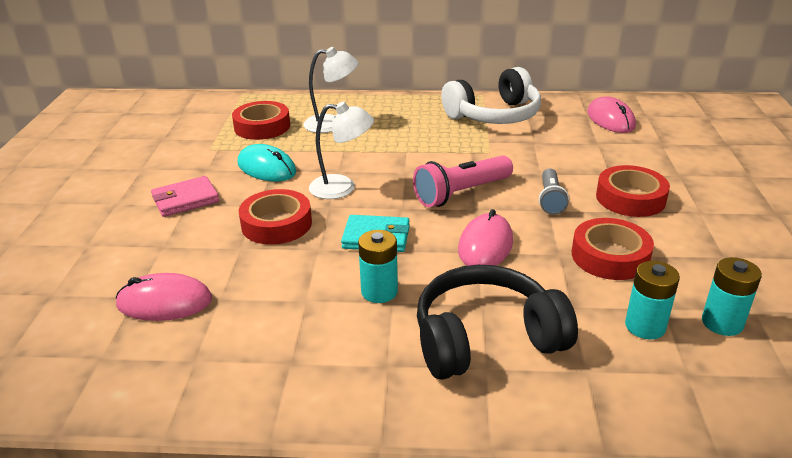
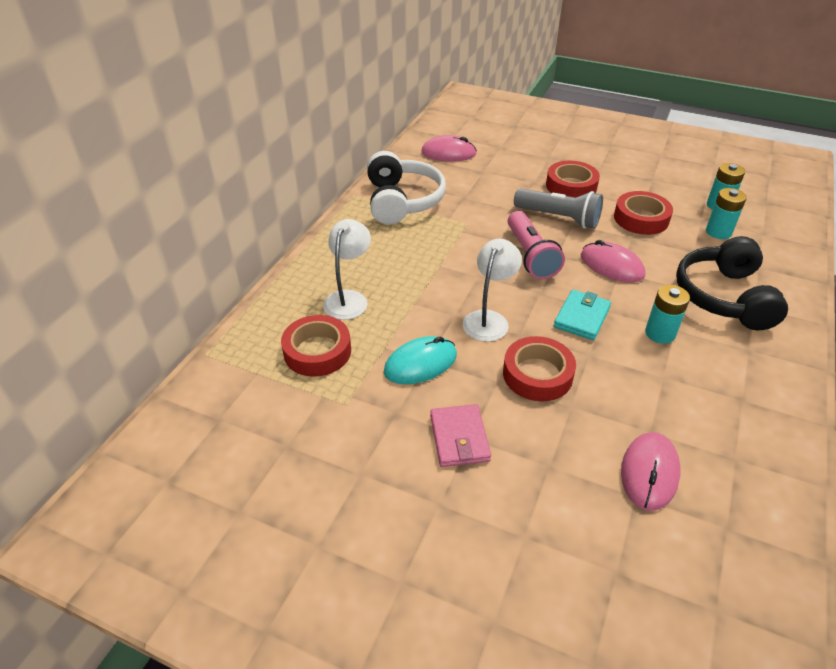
camera: 70 degrees left, 10 degrees up
(550, 200) = (559, 218): grey flashlight -> grey flashlight, size x1.58

